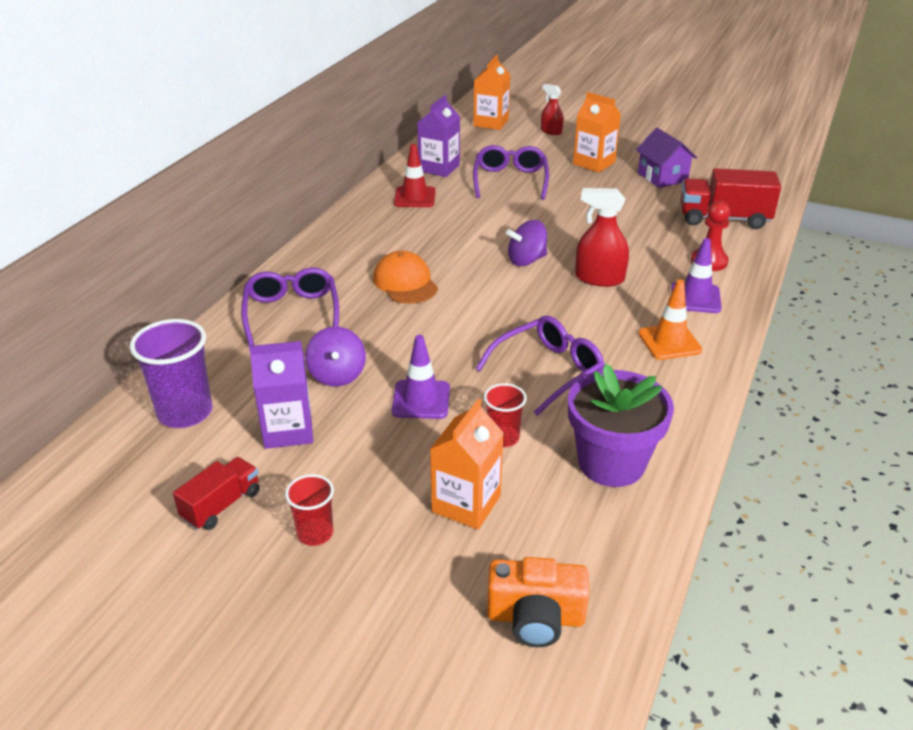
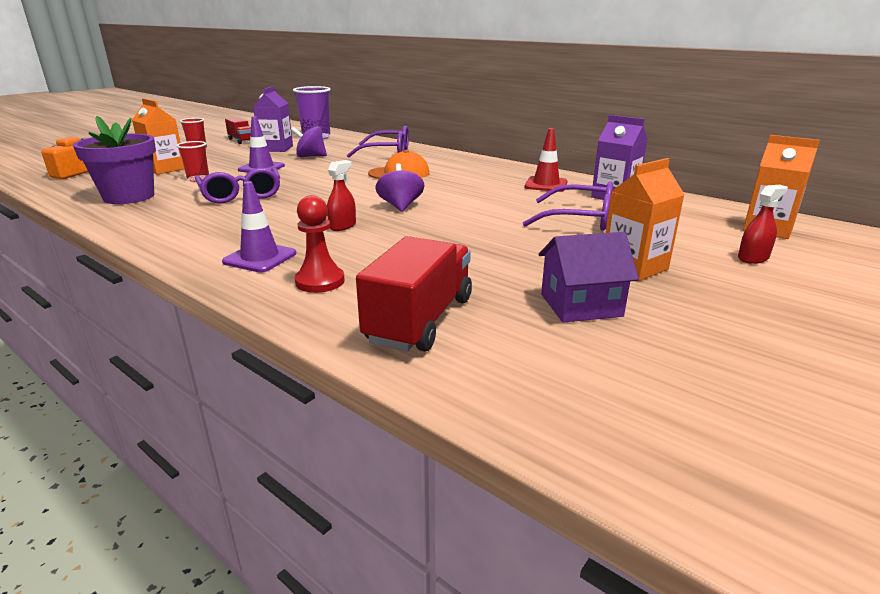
camera: 105 degrees right, 10 degrees down
(599, 278) = (342, 226): red spray bottle -> red spray bottle, size x0.64
(669, 342) = (213, 233): orange traffic cone -> none

